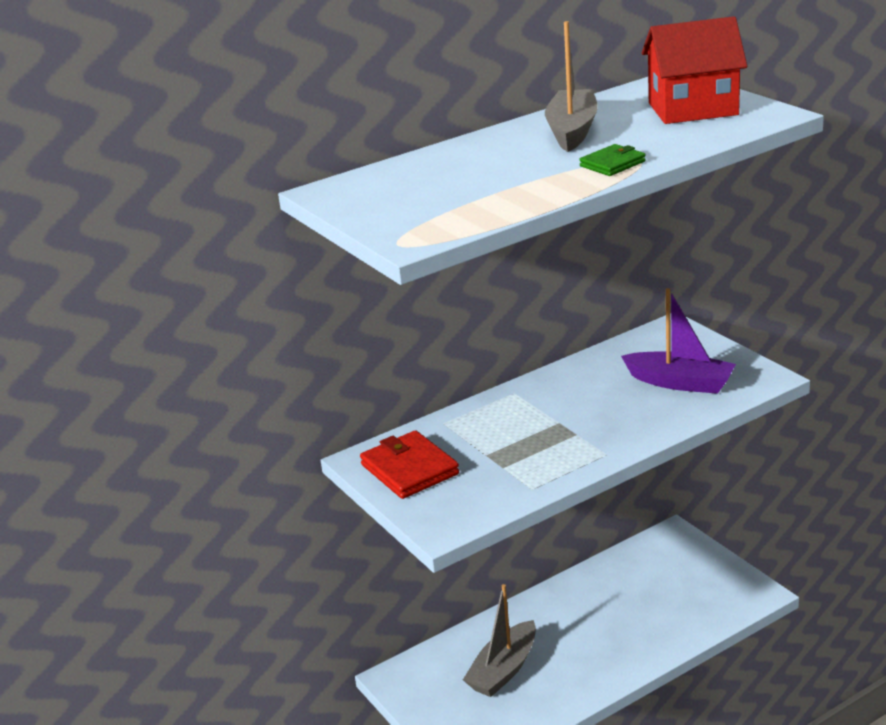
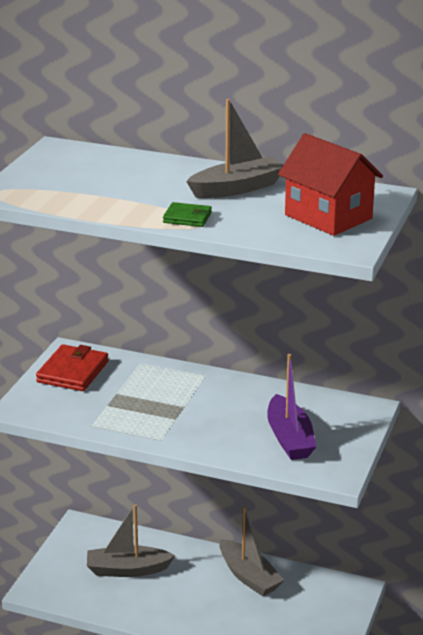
camera: 50 degrees right, 0 degrees up
(594, 591) = (249, 576): none -> grey boat

